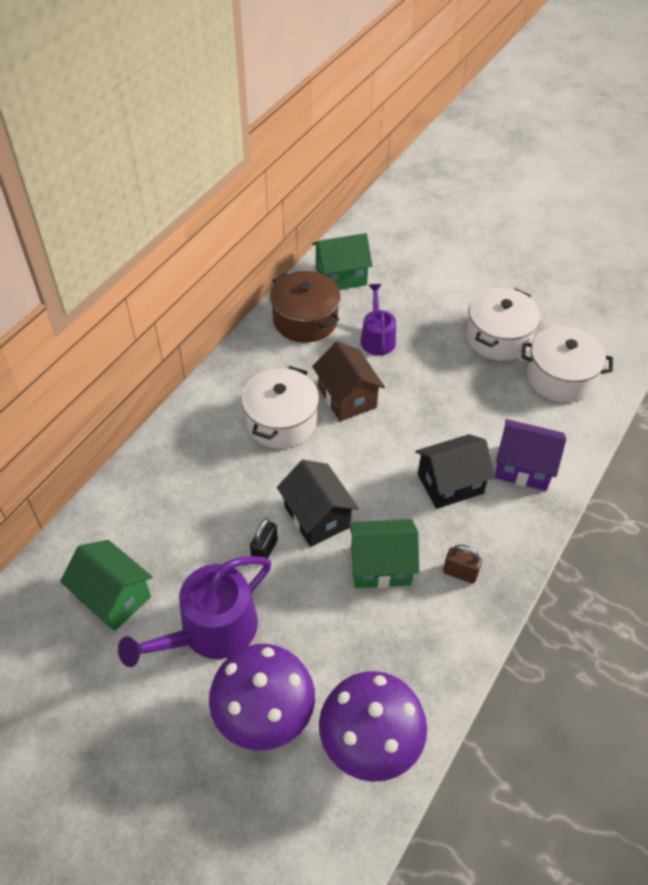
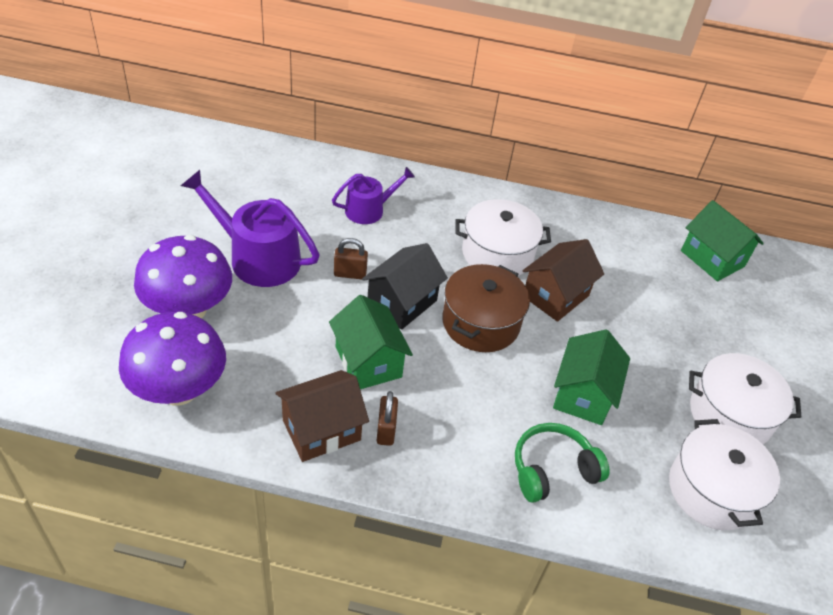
camera: 65 degrees right, 5 degrees down
(113, 597) = (269, 194): green house -> green house (583, 394)
(264, 550) = (350, 274): black padlock -> brown padlock
(305, 320) = (633, 244): brown pot -> brown pot (480, 323)
(377, 338) = (650, 304): purple watering can -> purple watering can (369, 210)
(448, 624) = (321, 430): none -> brown house
(450, 484) = (494, 402): black house -> none
(523, 467) = (552, 469): purple house -> green headphones

